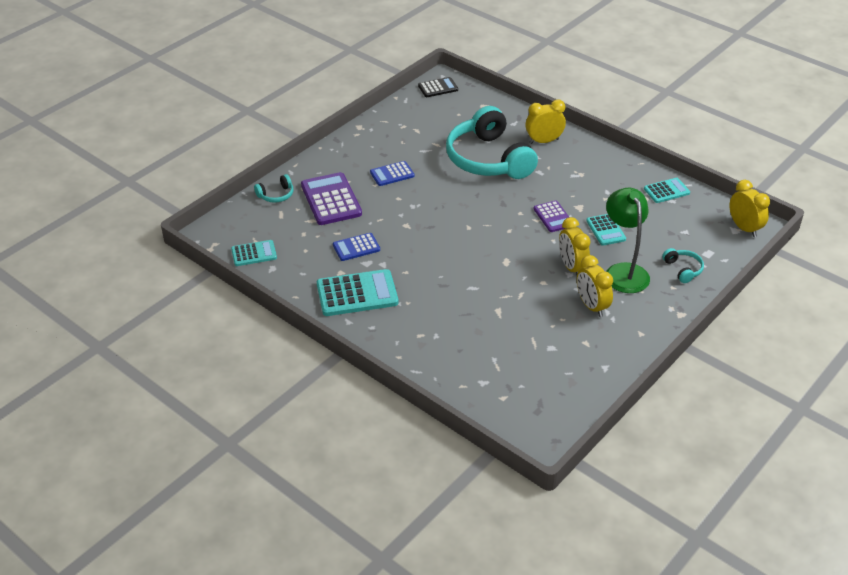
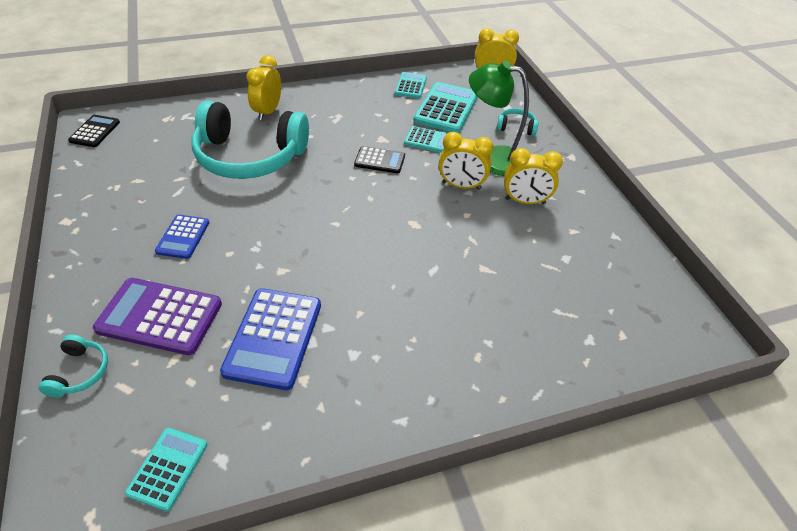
camera: 60 degrees left, 5 degrees up
(356, 247) = (273, 338): blue calculator -> blue calculator, size x1.73
(357, 294) = (358, 383): turquoise calculator -> turquoise calculator (446, 108)
(553, 217) = (379, 160): purple calculator -> black calculator

